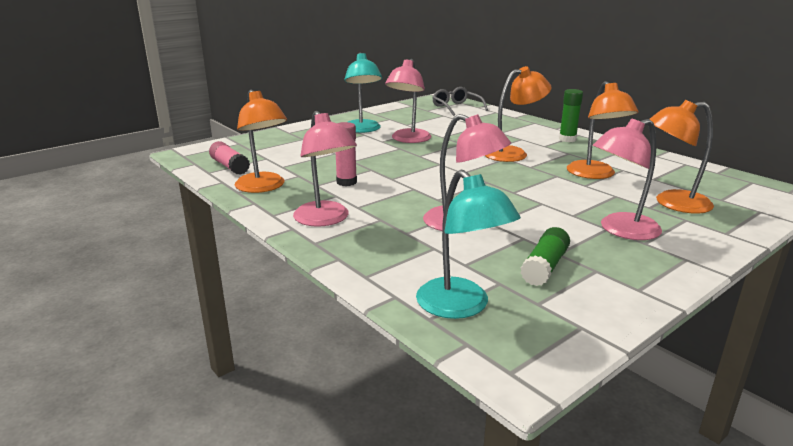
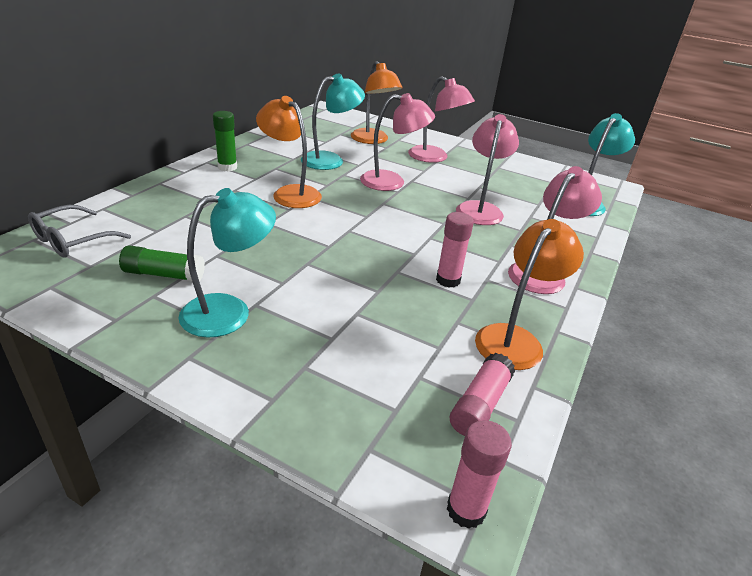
camera: 115 degrees left, 10 degrees up
(186, 153) = (466, 510): none -> pink glue stick
(408, 139) = (267, 261): pink lamp -> pink lamp (392, 182)
(544, 267) = (511, 180): green glue stick -> green glue stick (164, 274)
(595, 174) = (330, 160): orange lamp -> turquoise lamp

